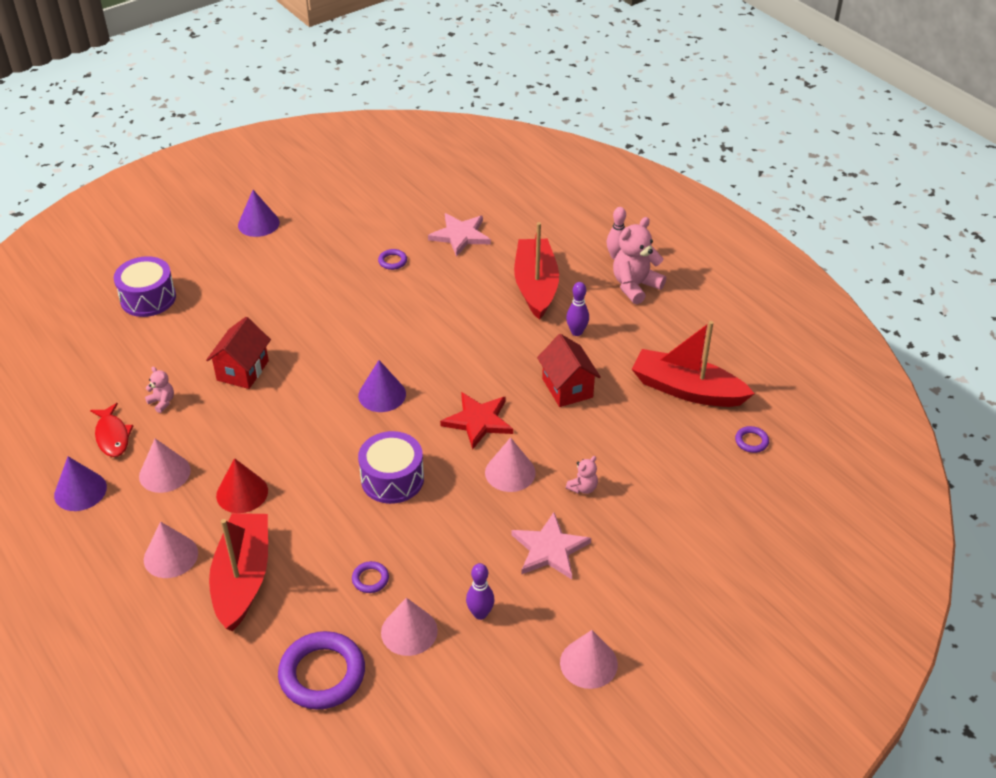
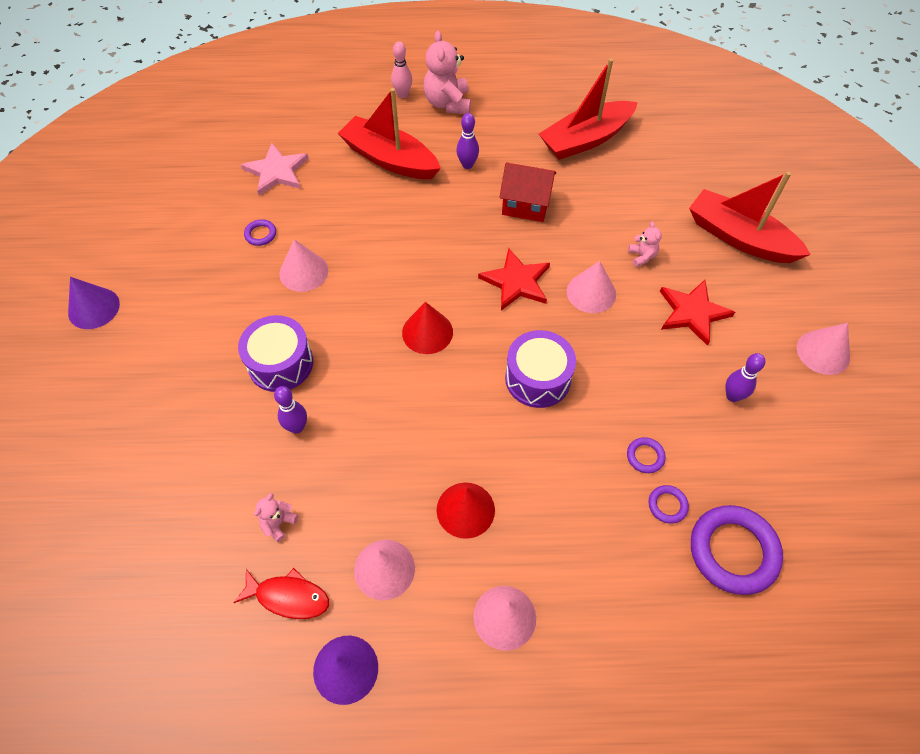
camera: 55 degrees left, 15 degrees up
(148, 298) = (104, 462): purple drum -> purple drum (280, 363)
(162, 402) = (278, 523): pink teddy bear -> pink teddy bear turned 45 degrees counterclockwise
(242, 370) = (297, 427): red house -> purple bowling pin
(242, 578) = (577, 563): red boat -> red boat (739, 238)
(382, 394) = (427, 332): purple cone -> red cone
(409, 631) = (722, 457): pink cone -> pink cone (303, 272)
(549, 549) = (692, 313): pink star -> red star
(751, 441) = (665, 136): purple ring -> purple ring (667, 505)

